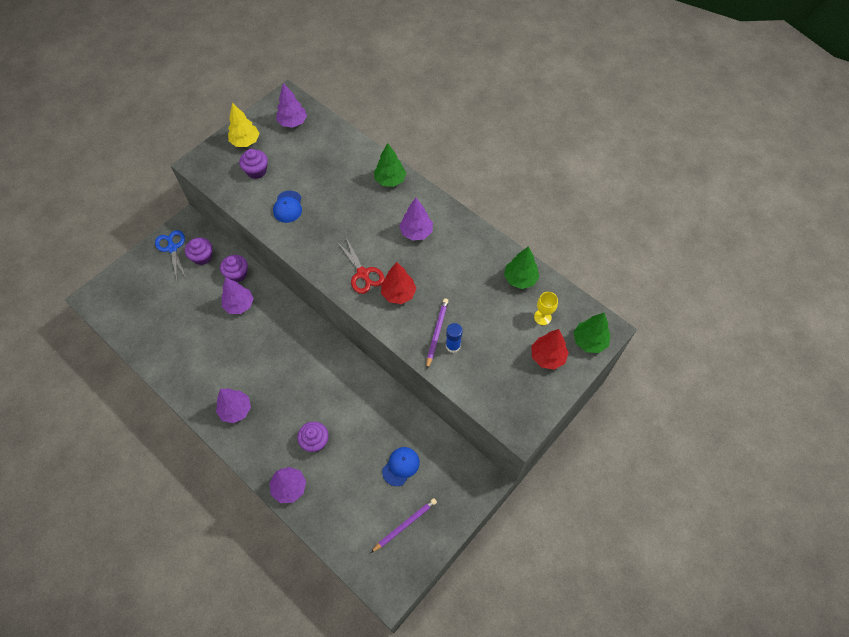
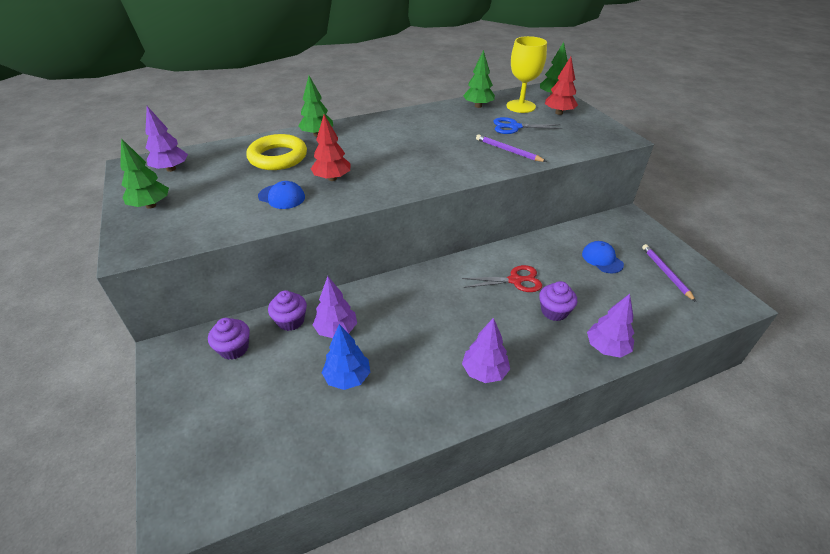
camera: 65 degrees left, 20 degrees down
(172, 248) = (188, 378): blue scissors -> blue scissors (514, 127)
(202, 331) = (347, 378): none -> blue tree
(245, 142) = (151, 205): yellow tree -> green tree
(256, 171) = (204, 207): purple cupcake -> none
(340, 174) = (278, 157): none -> yellow ring
(363, 273) = (413, 172): red scissors -> red scissors (515, 280)
(398, 293) = (451, 159): red tree -> red tree (332, 178)
(416, 232) = (390, 136): purple tree -> none
(453, 346) = (526, 147): blue glue stick -> none
(542, 317) = (521, 106): yellow goblet -> yellow goblet, size x1.89

